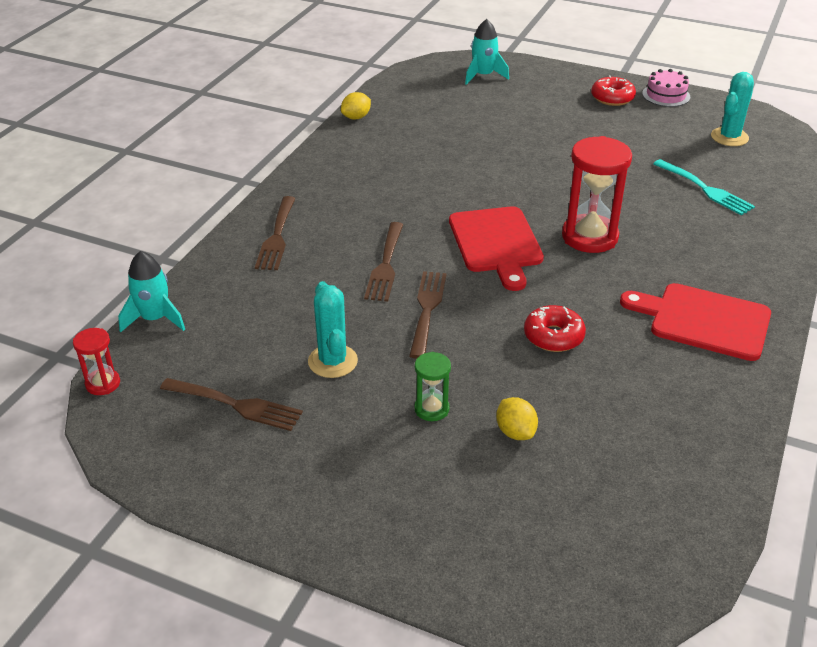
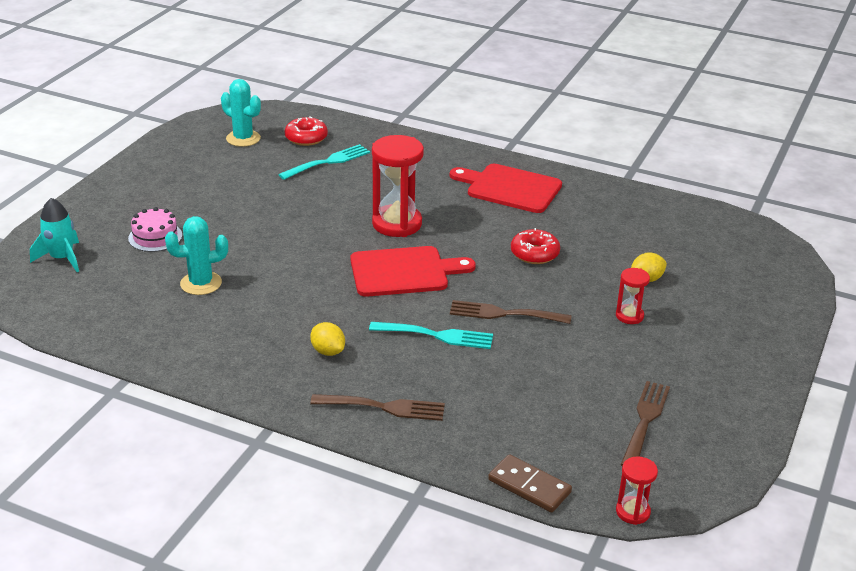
camera: 90 degrees left, 5 degrees down
(155, 318) = (529, 486): turquoise rocket -> brown domino
(332, 361) = (580, 366): turquoise cactus -> turquoise cactus (201, 283)
(356, 117) = (132, 353): yellow lemon -> yellow lemon (328, 351)
(385, 265) = (436, 335): brown fork -> turquoise fork
(431, 409) = (629, 316): green hourglass -> red hourglass
(612, 98) = (147, 186): red donut -> red donut (306, 138)
(666, 95) = (152, 157): pink cake -> pink cake (155, 237)
(704, 321) = (510, 188): red cutting board -> red cutting board turned 90 degrees clockwise

